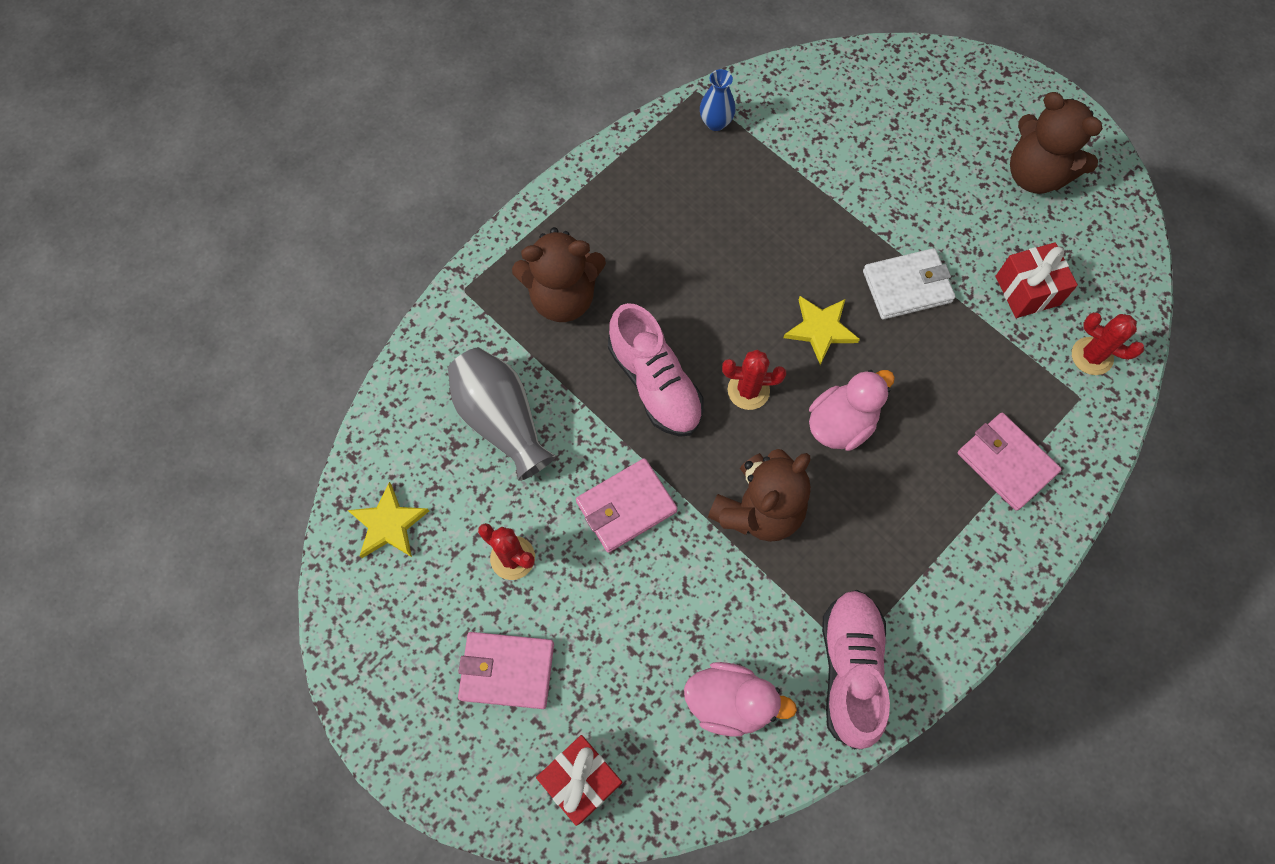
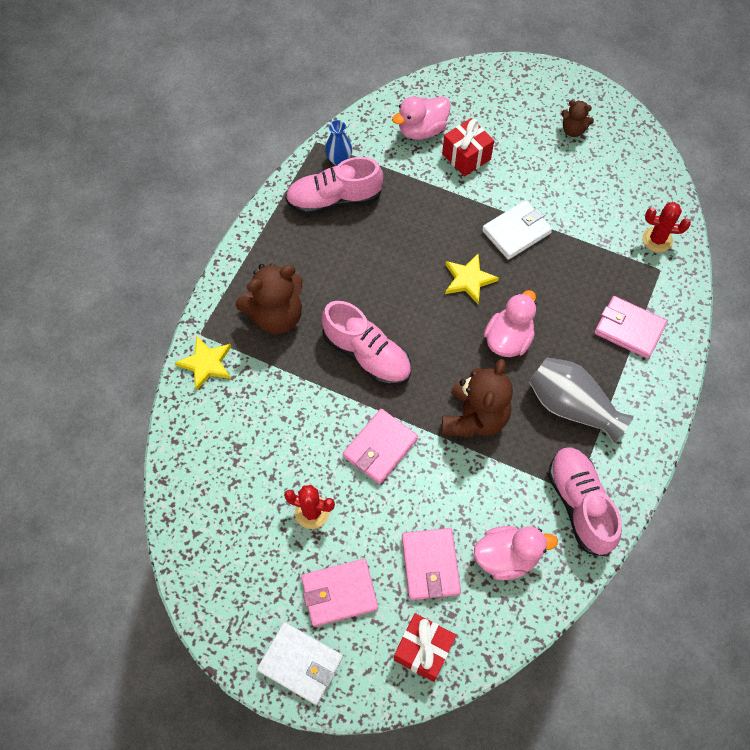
camera: 20 degrees left, 5 degrees down
(388, 524) = (210, 520): yellow star -> yellow star (206, 364)
(428, 740) = (300, 664): none -> white wallet
(502, 420) = (265, 417): grey vase -> grey vase (571, 406)
(631, 677) = (430, 565): none -> pink wallet
(690, 172) = (334, 200): none -> pink shoe
(748, 390) = (435, 338): red cactus -> none
(836, 115) = (422, 130): none -> pink duck
(1027, 290) = (598, 209): red gift -> red gift (466, 157)
(1035, 174) = (573, 130): brown teddy bear -> brown teddy bear, size x0.52

